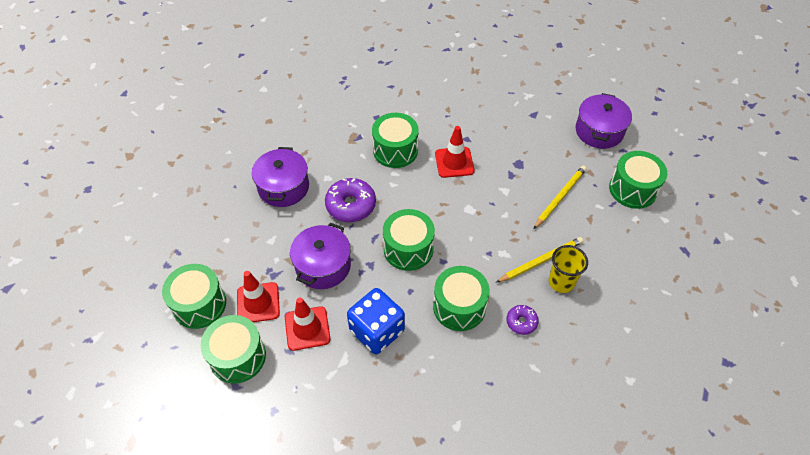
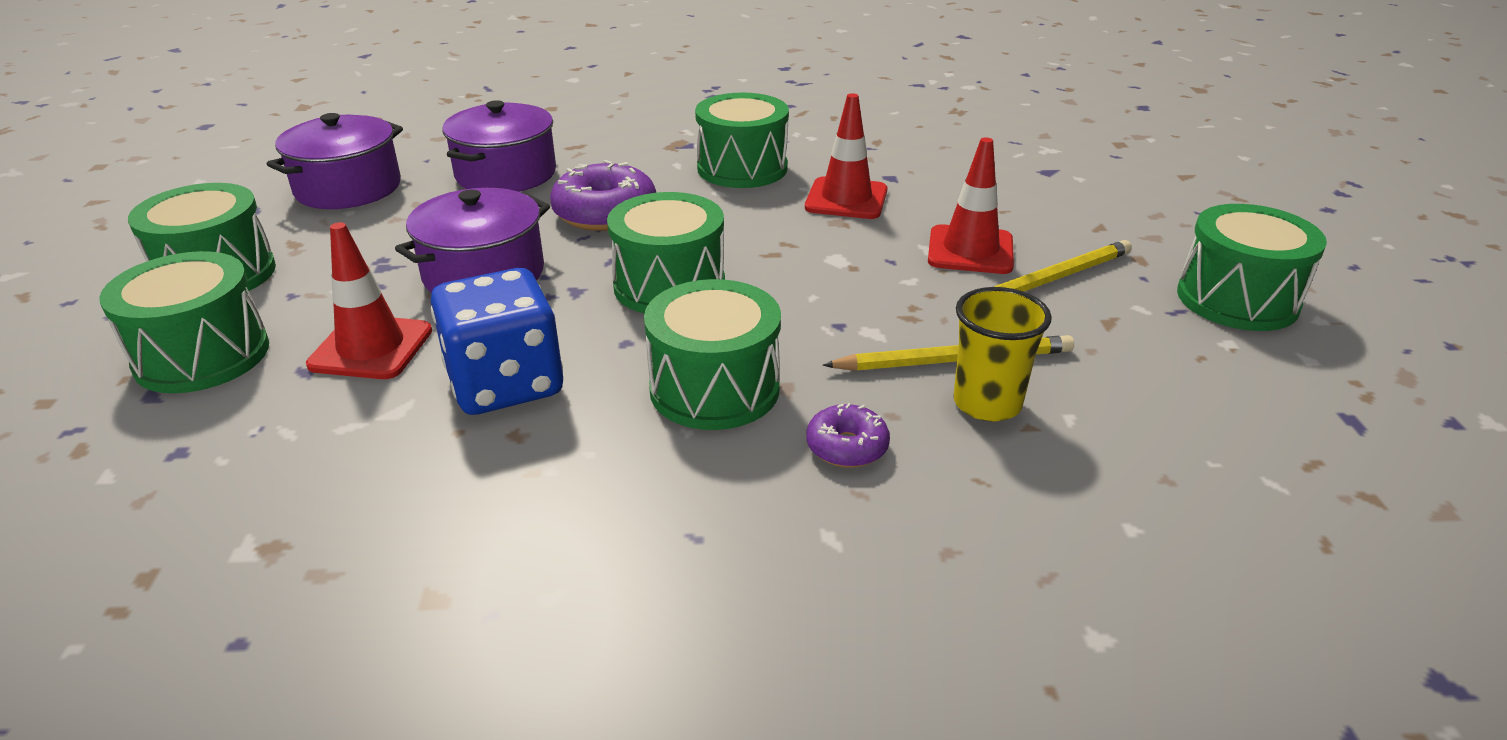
camera: 20 degrees right, 20 degrees down
(258, 303) = (318, 294): red traffic cone -> red traffic cone (970, 250)
(599, 131) = (1185, 211): purple pot -> purple pot (348, 188)

